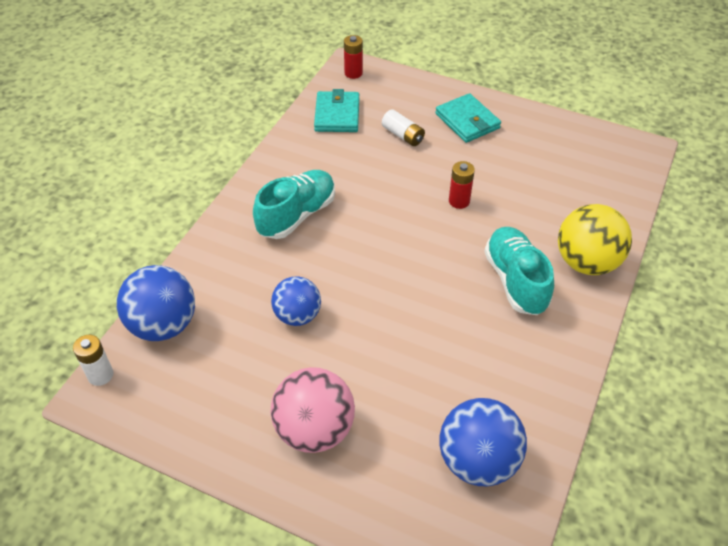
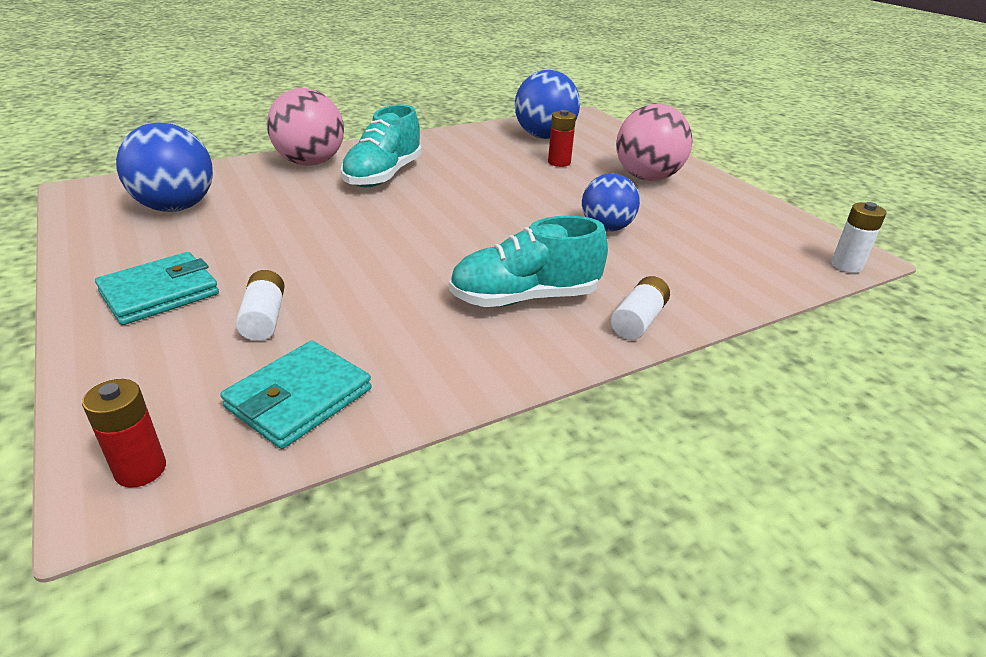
camera: 145 degrees left, 15 degrees down
(163, 325) = (762, 273): blue ball -> blue ball (176, 207)
(224, 233) = (638, 320): none -> white battery
(459, 201) = (329, 232): red battery -> red battery (559, 162)
(467, 121) = (160, 293): turquoise wallet -> turquoise wallet turned 45 degrees clockwise
(586, 262) = (310, 163): yellow ball -> pink ball

